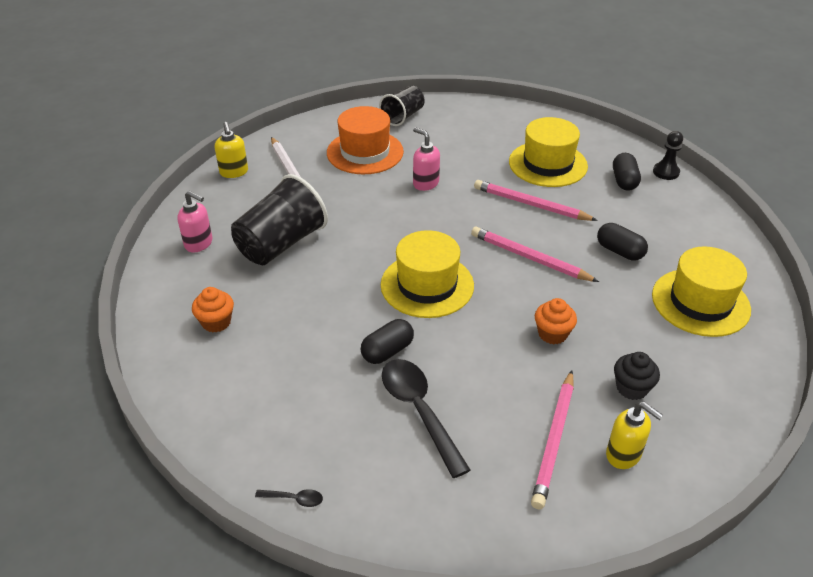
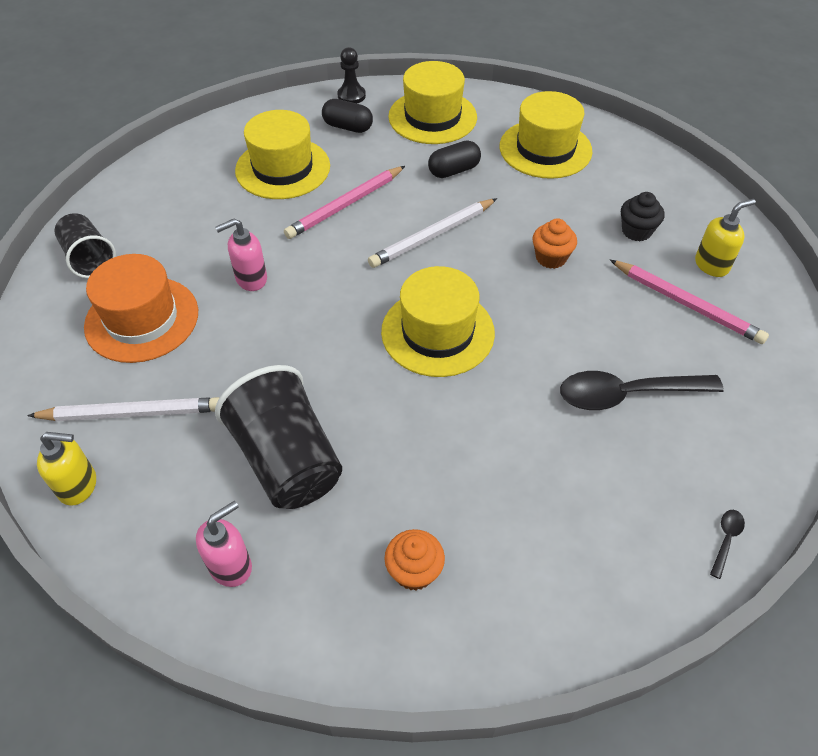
camera: 70 degrees left, 10 degrees up
(387, 351) = (531, 398): black capsule -> none
(529, 258) = (432, 236): pink pencil -> white pencil
(681, 222) = (432, 117): none -> yellow hat

